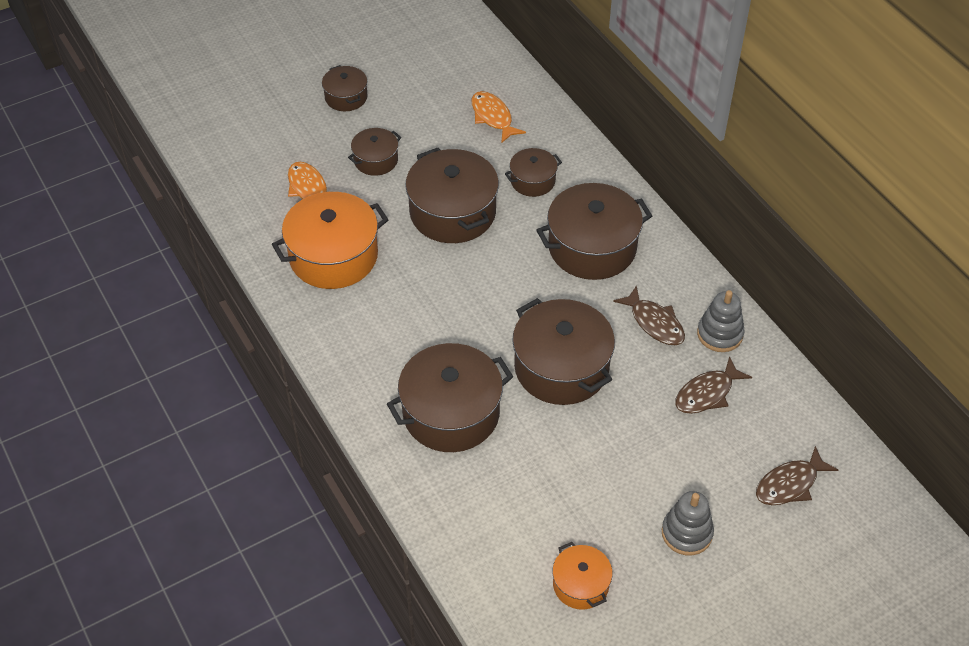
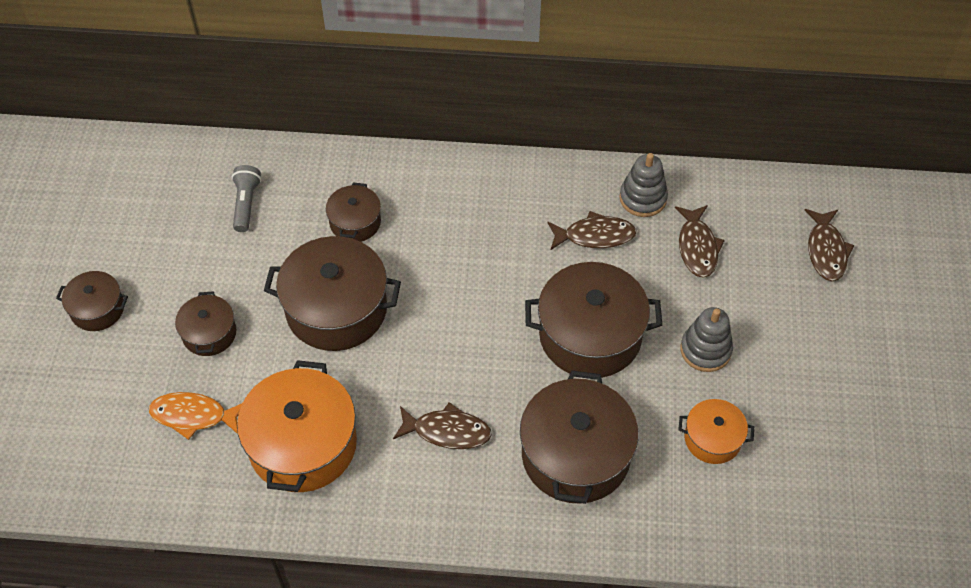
camera: 55 degrees left, 5 degrees up
(408, 328) = (447, 431): none -> brown fish
(493, 117) = (246, 204): orange fish -> grey flashlight
(580, 584) = (828, 464): orange pot -> orange pot (712, 439)
(592, 247) = (473, 227): brown pot -> none
(686, 533) = (827, 352): grey stacking toy -> grey stacking toy (705, 350)

